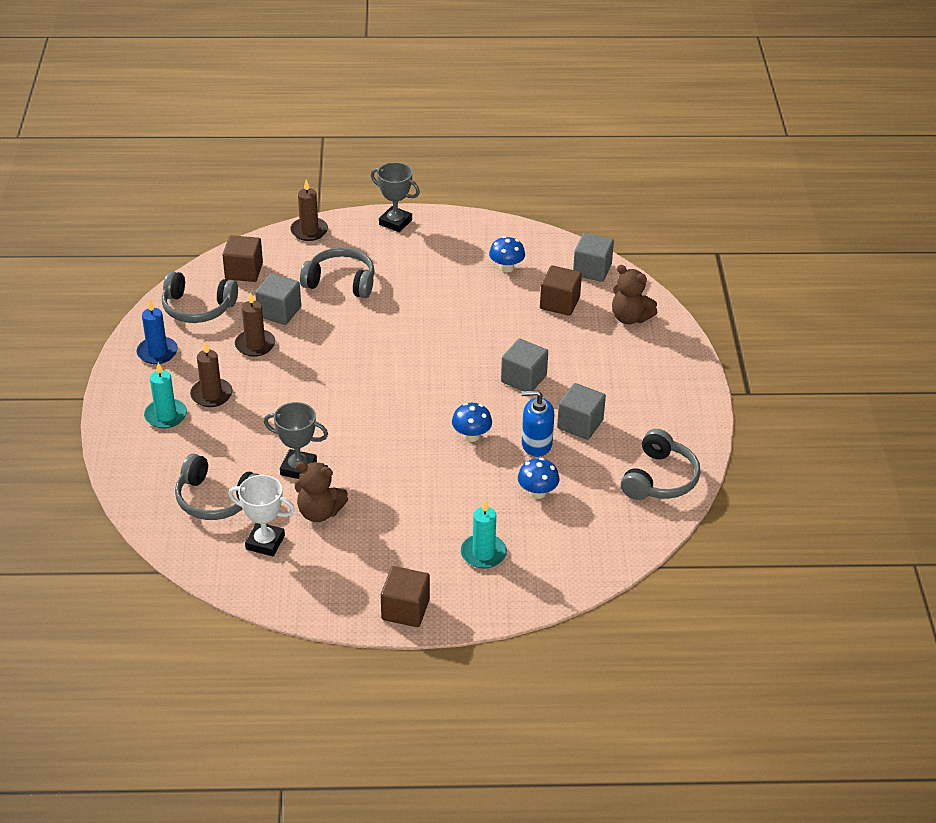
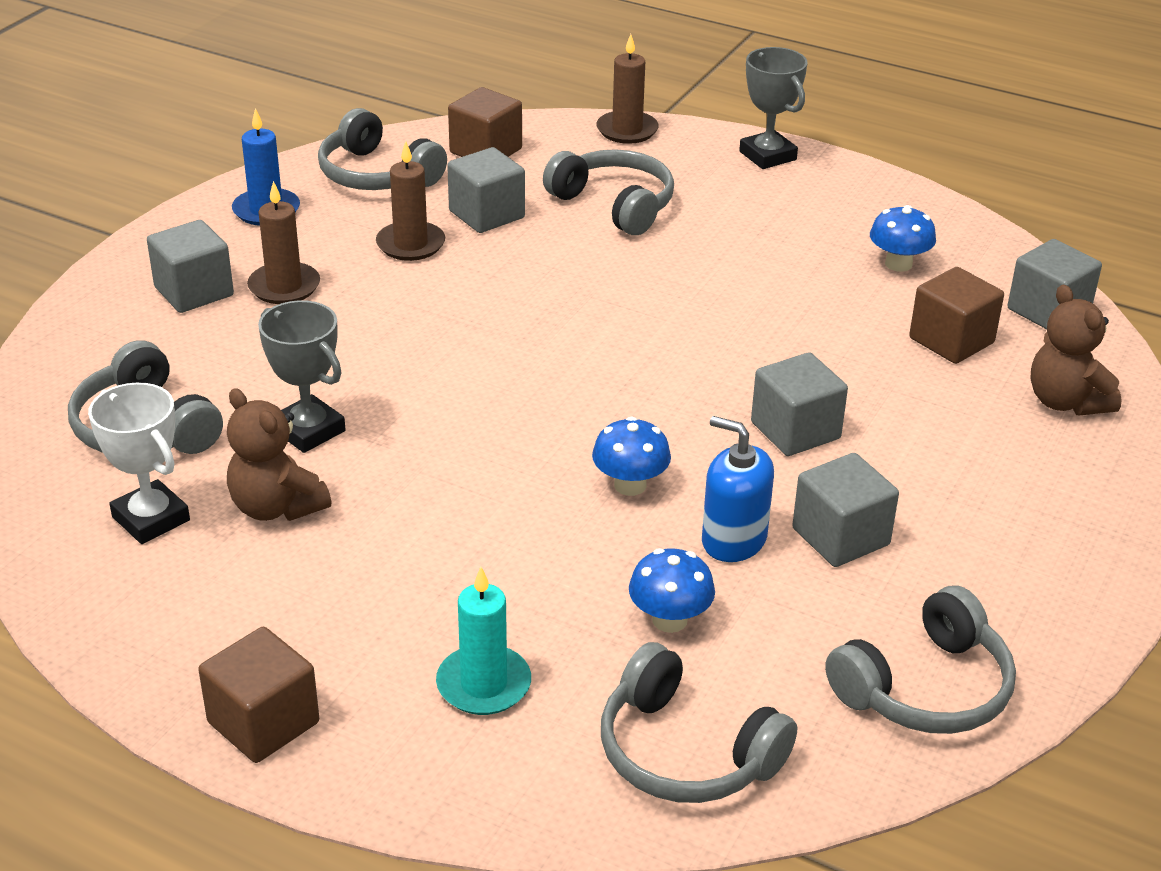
camera: 30 degrees right, 5 degrees down
(166, 415) = (194, 291): turquoise candle -> grey cube
(586, 546) = (685, 752): none -> grey headphones

